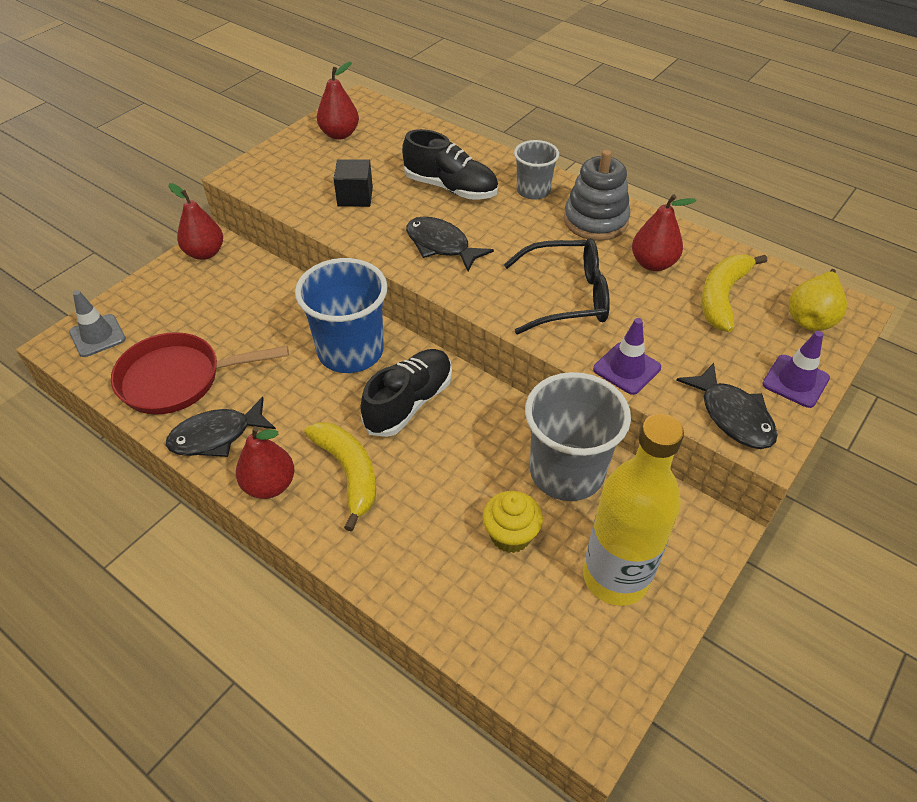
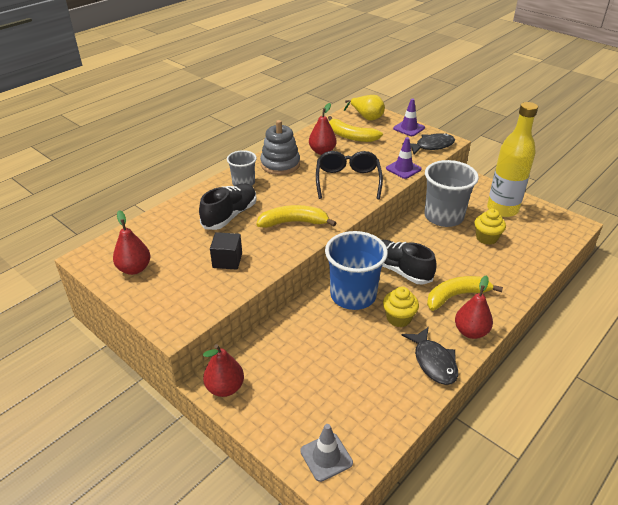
camera: 85 degrees left, 10 degrees down
(178, 379) = (379, 390): red pan -> none
(302, 400) = (398, 318): none -> yellow cupcake
(441, 245) = (293, 222): black fish -> yellow banana

